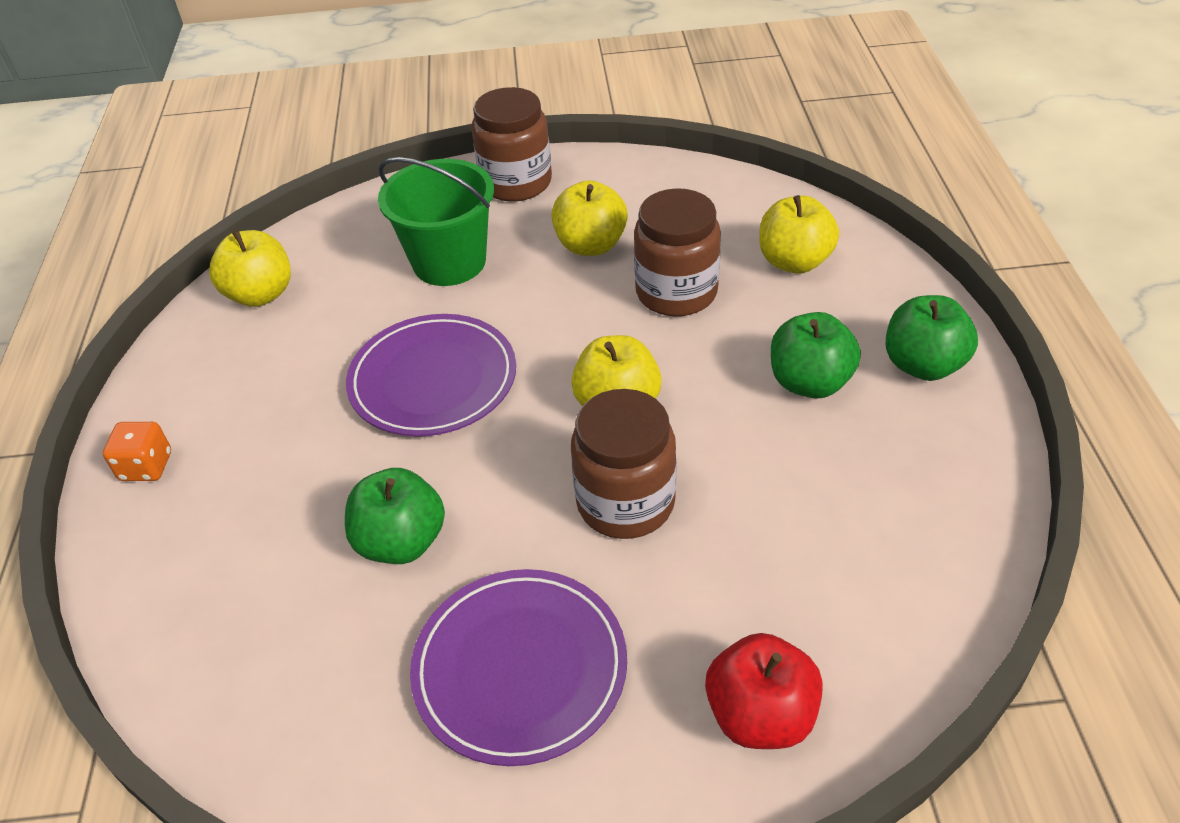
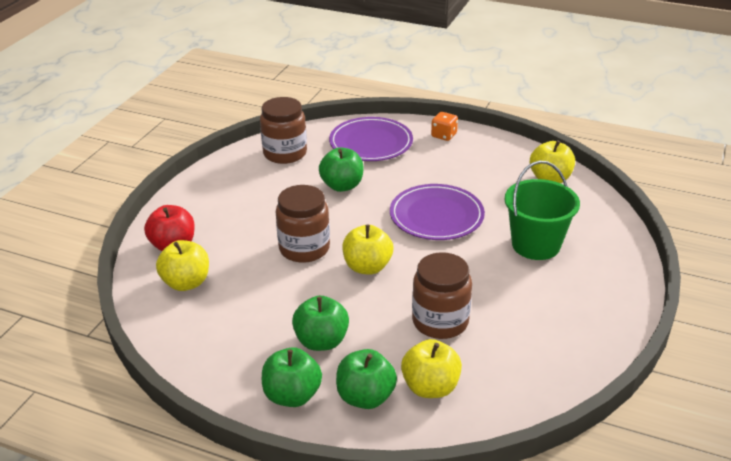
camera: 115 degrees right, 10 degrees down
(516, 183) = (609, 294): brown jar -> brown jar (285, 153)
(520, 668) = (254, 198): purple plate -> purple plate (371, 143)
(591, 245) = (514, 303): yellow apple -> yellow apple (186, 283)
(860, 304) = (365, 397): none -> green apple

